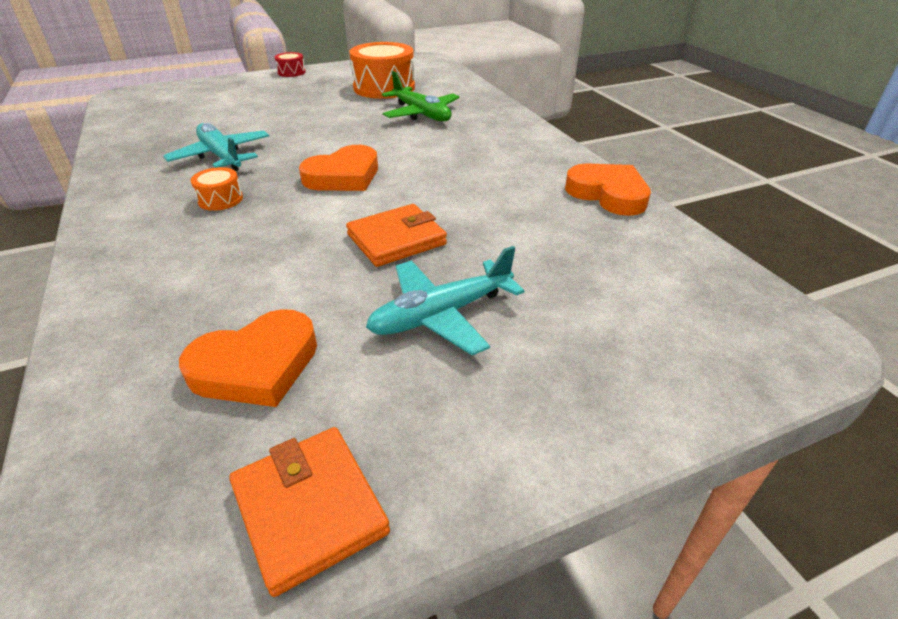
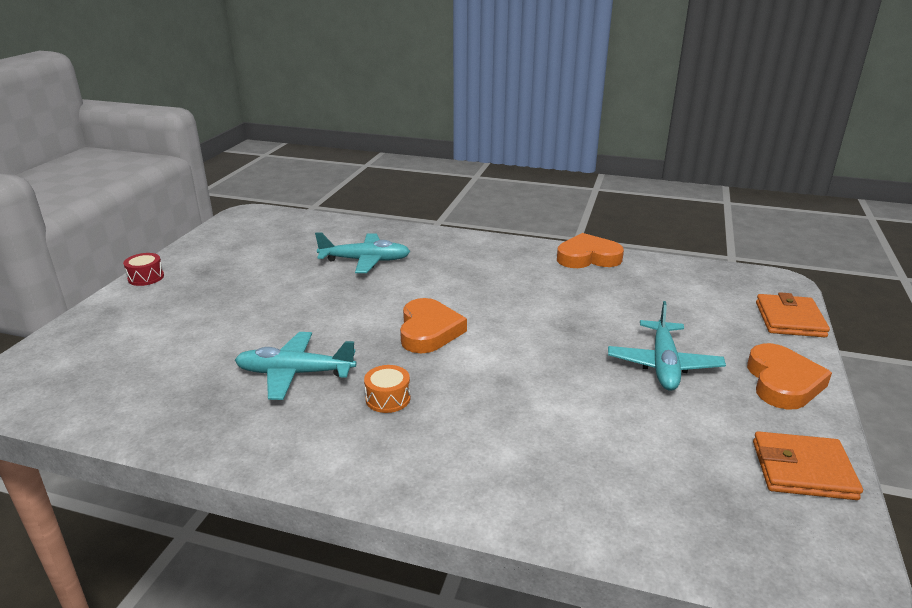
camera: 50 degrees left, 10 degrees down
(256, 365) = (656, 450): orange heart -> orange heart (782, 382)
(384, 88) = (280, 253): orange drum -> none
(396, 239) = (556, 346): orange wallet -> orange wallet (789, 319)
(421, 114) = (365, 260): green plane -> turquoise plane

